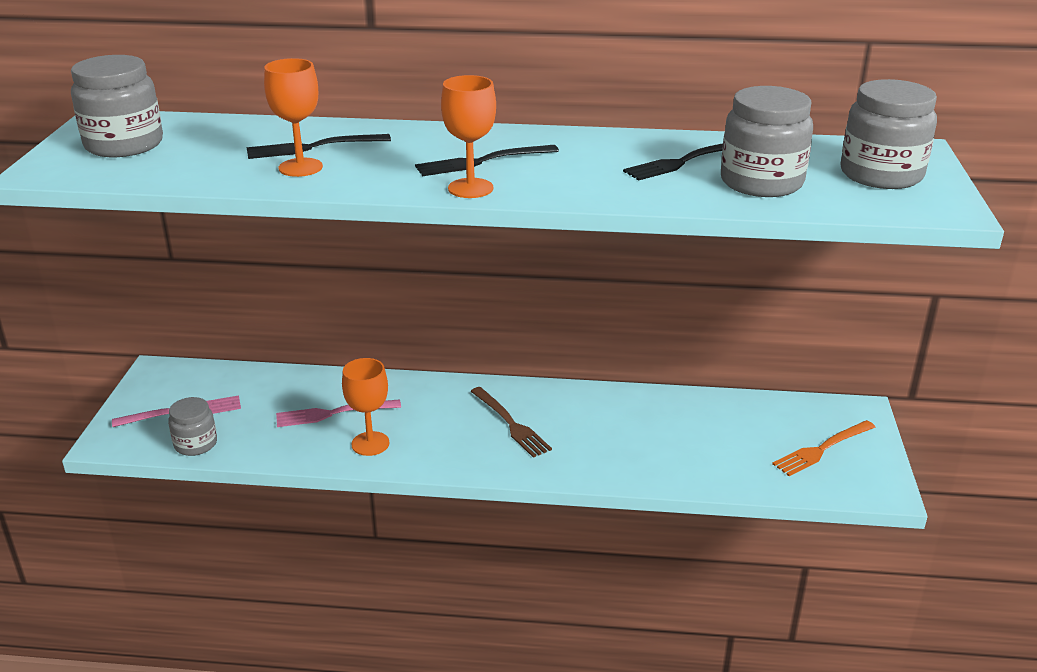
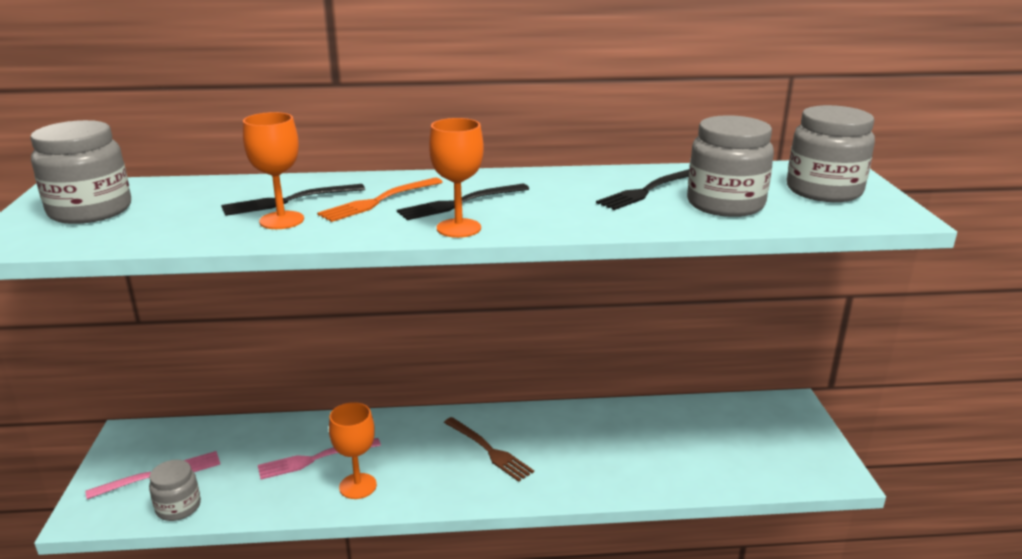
camera: 10 degrees left, 5 degrees down
(821, 449) = (774, 443): orange fork -> orange fork (378, 201)

